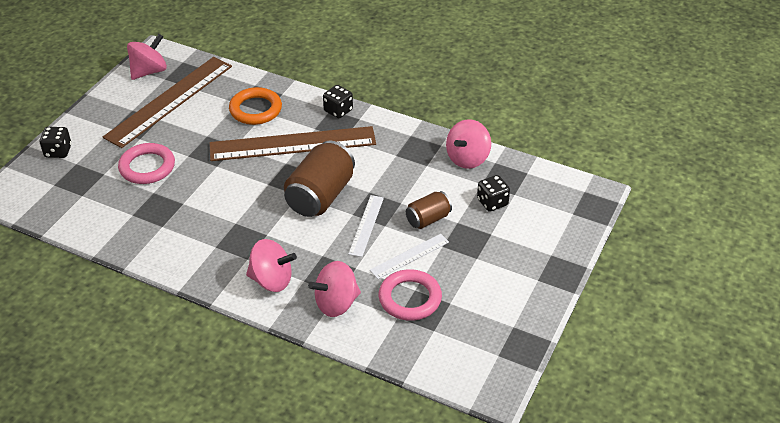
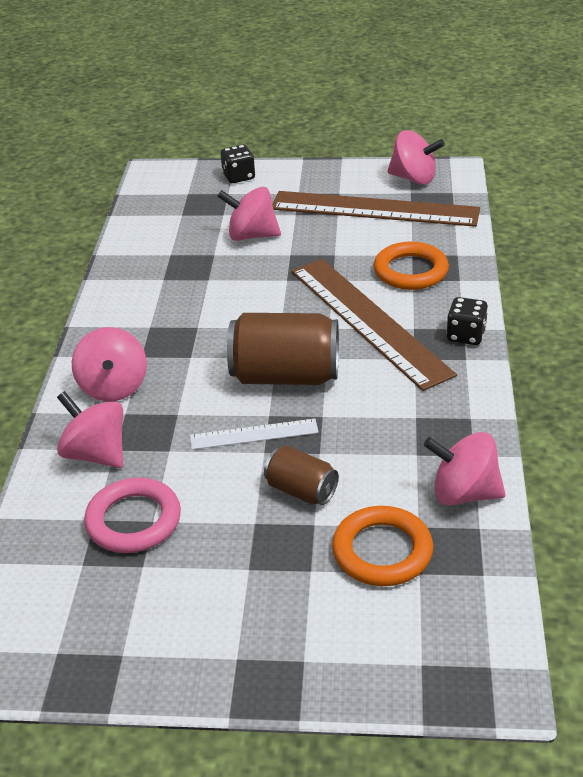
camera: 70 degrees right, 5 degrees down
(147, 167) = (252, 235): pink ring -> pink spinning top
(410, 256) = (216, 495): white ruler -> none
(492, 202) = (382, 551): black dice -> orange ring

